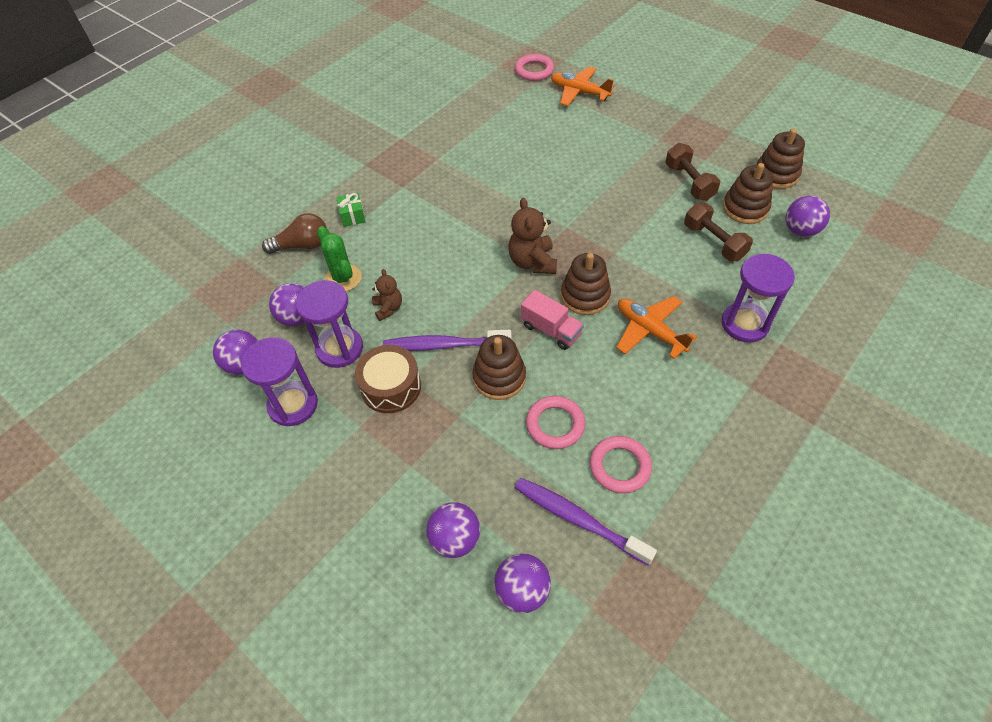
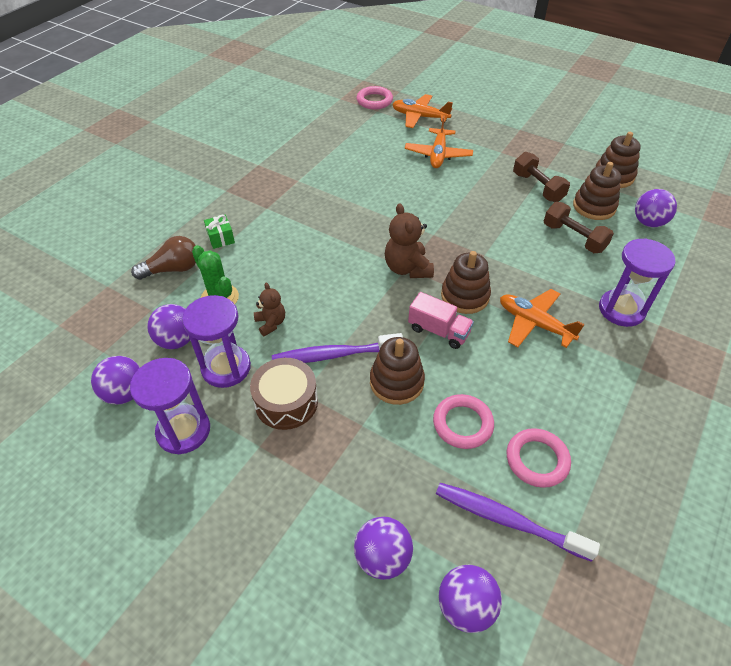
camera: 10 degrees left, 5 degrees down
(590, 138) = (438, 154): none -> orange plane

